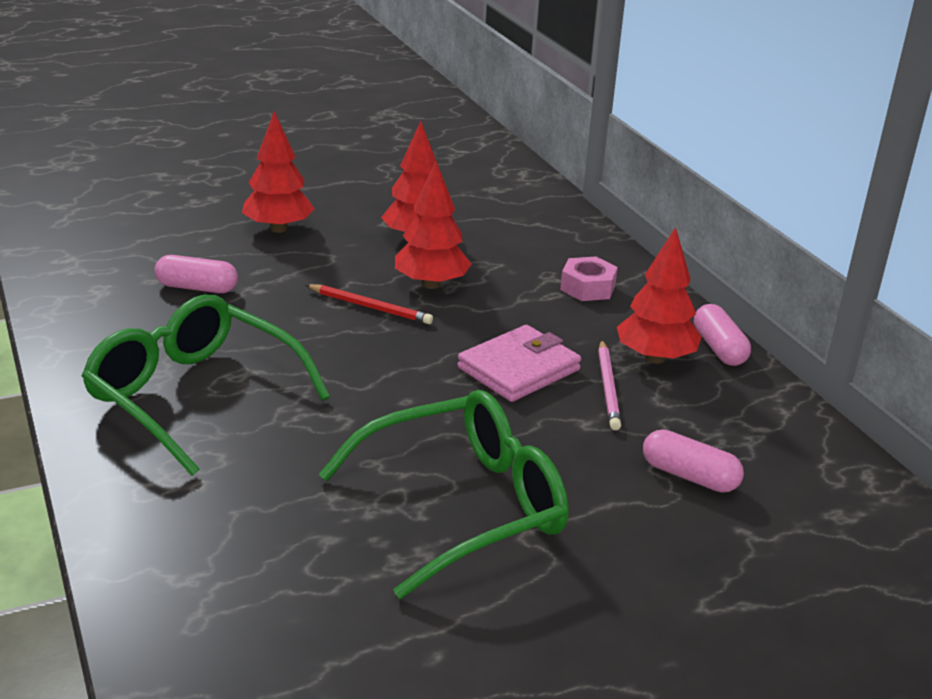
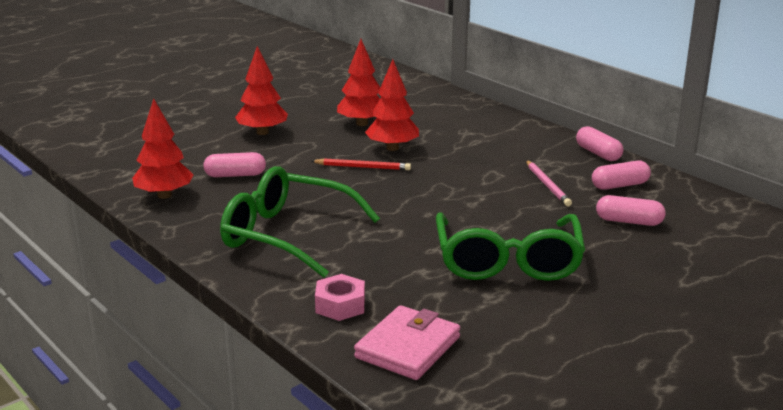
camera: 15 degrees left, 5 degrees down
(463, 506) = (508, 261): green glasses -> green glasses turned 135 degrees clockwise
(519, 369) = (485, 185): pink wallet -> pink wallet (408, 347)
(587, 287) = (494, 134): pink nut -> pink nut (340, 305)
(655, 358) = (564, 165): red tree -> red tree (164, 195)
(716, 410) = (620, 185): none -> pink capsule

